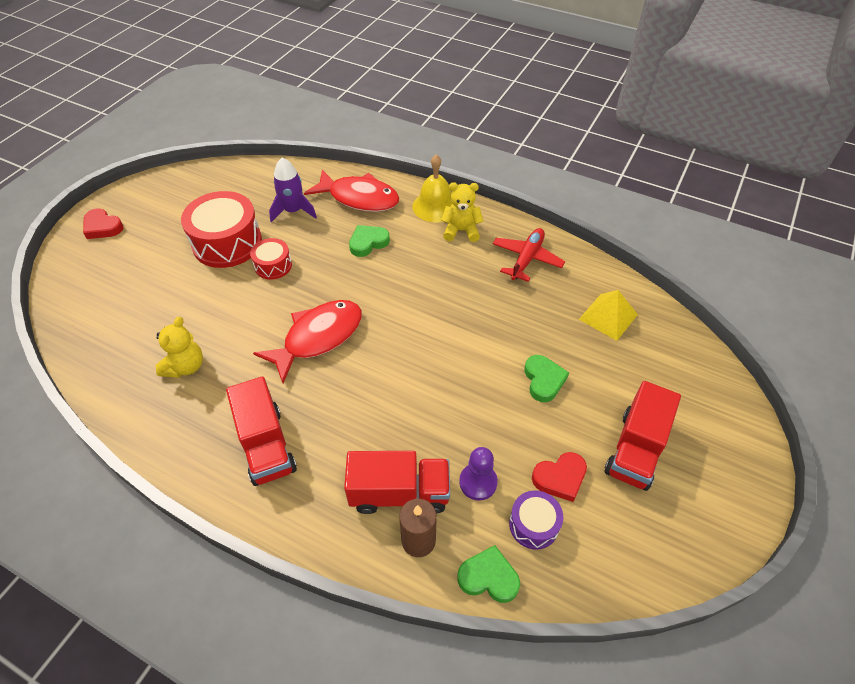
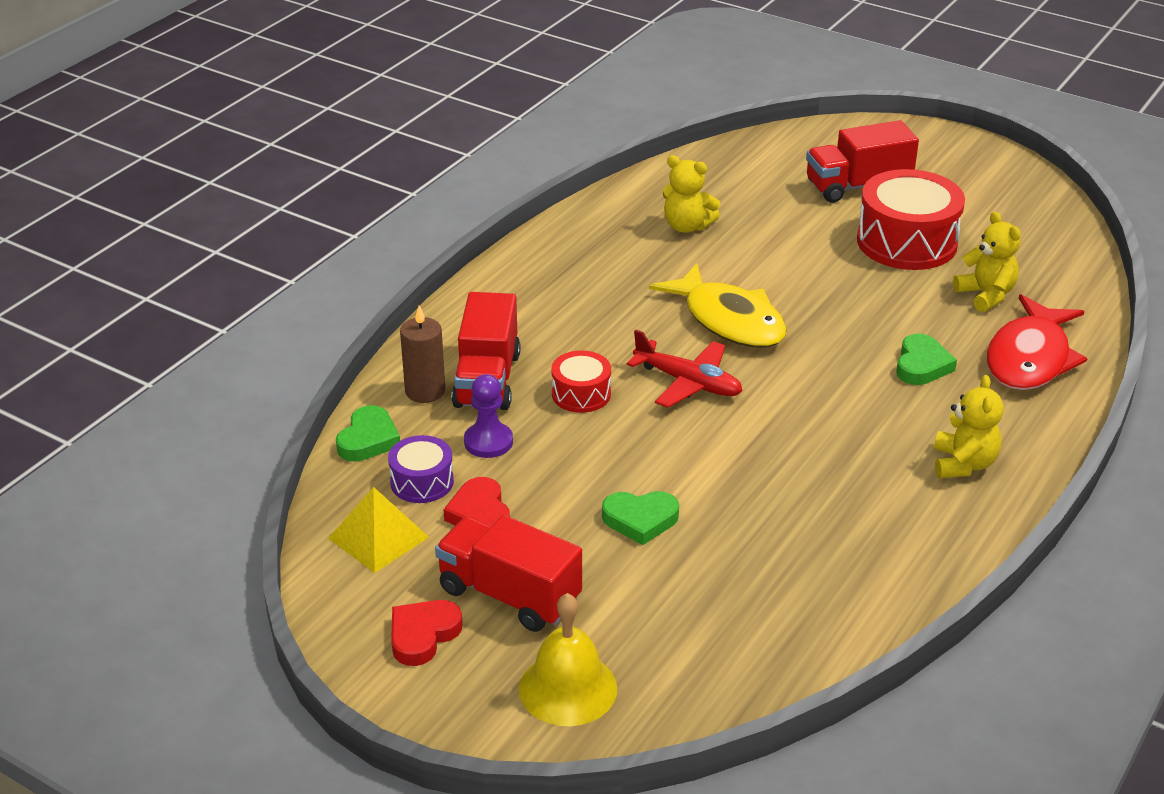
camera: 95 degrees right, 15 degrees down
(102, 227) = (926, 148): red heart -> red heart (423, 635)
(266, 445) = (568, 286): red truck -> red truck (857, 186)
(273, 265) = (863, 281): red drum -> red drum (581, 394)
(293, 211) = (986, 295): purple rocket -> yellow teddy bear
(318, 338) = (729, 320): red fish -> yellow fish
(368, 243) = (922, 365): green heart -> green heart turned 45 degrees clockwise
(435, 206) = (1023, 439): yellow bell -> yellow bell (568, 688)
(526, 259) = (900, 534): red plane -> red plane (688, 383)
(608, 317) = (766, 613): yellow pyramid -> yellow pyramid (378, 537)

